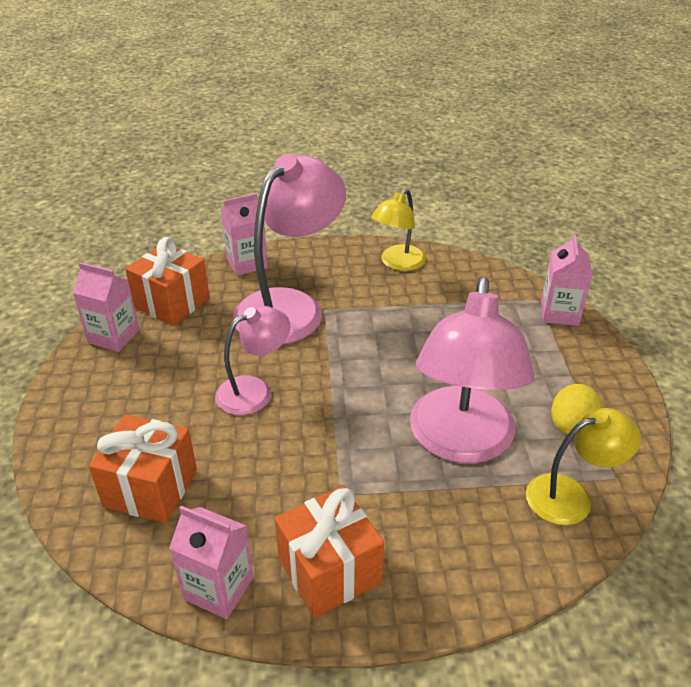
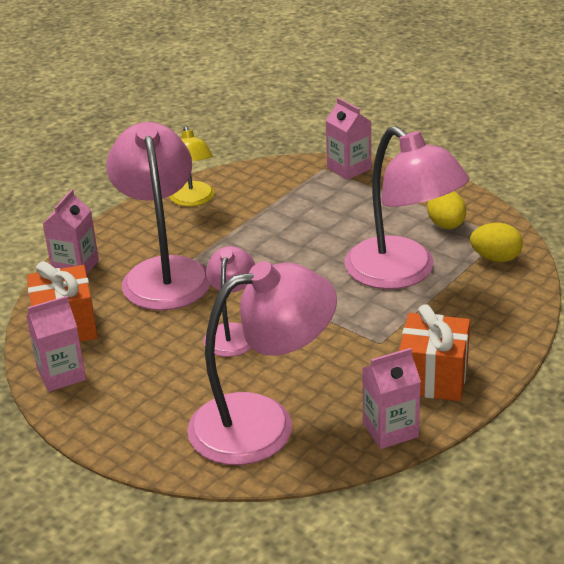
camera: 45 degrees left, 5 degrees down
(151, 488) = (263, 423): orange gift -> pink lamp
(571, 496) = (495, 258): yellow lamp -> yellow egg

